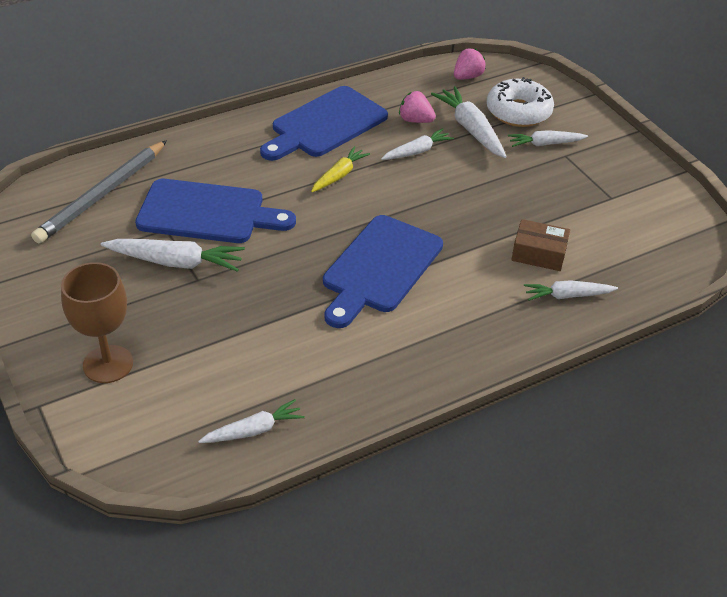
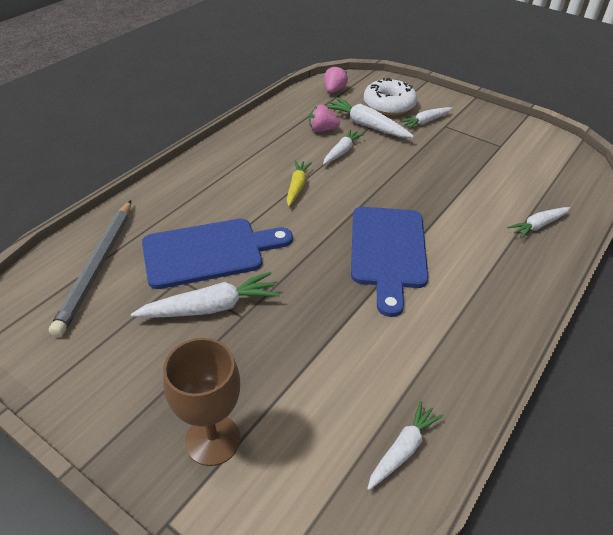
camera: 25 degrees left, 0 degrees up
(325, 124) = (256, 151): blue cutting board -> none
(539, 253) = (491, 200): brown box -> none

